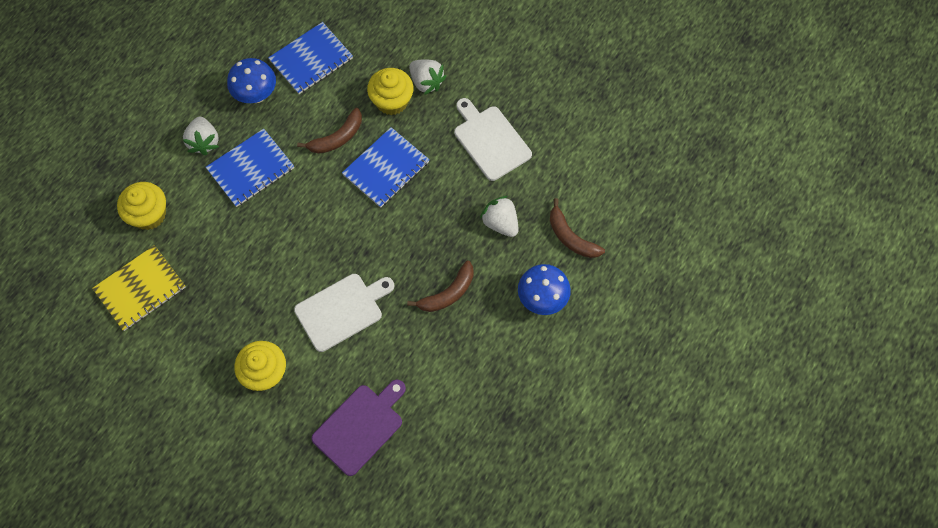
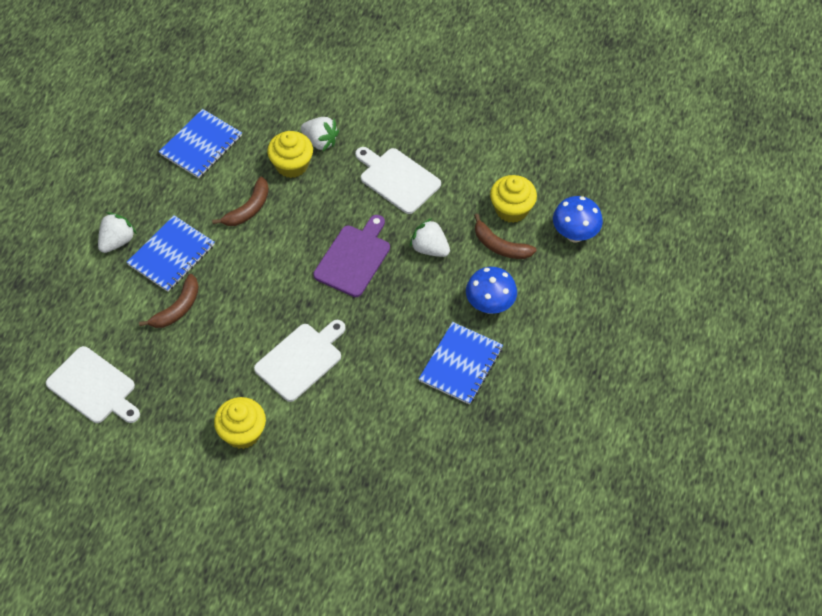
camera: 15 degrees left, 10 degrees down
(140, 289) = (93, 387): yellow notebook -> white cutting board
(149, 214) = (81, 318): yellow cupcake -> yellow cupcake (511, 209)
(204, 142) = (117, 241): white strawberry -> white strawberry turned 120 degrees counterclockwise
(256, 95) = (156, 188): blue mushroom -> blue mushroom (575, 234)
(360, 427) = (351, 458): purple cutting board -> purple cutting board (354, 258)
(386, 168) = (304, 225): blue notebook -> blue notebook (461, 364)
(448, 293) = (399, 321): brown banana -> brown banana (177, 308)

